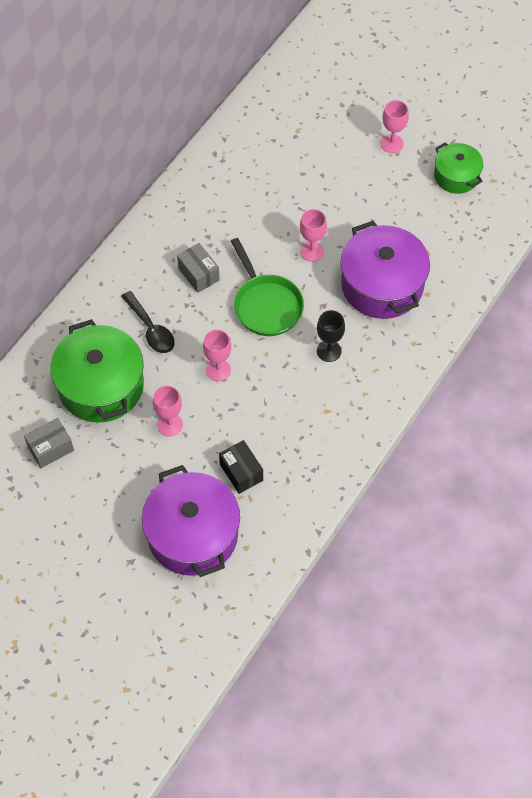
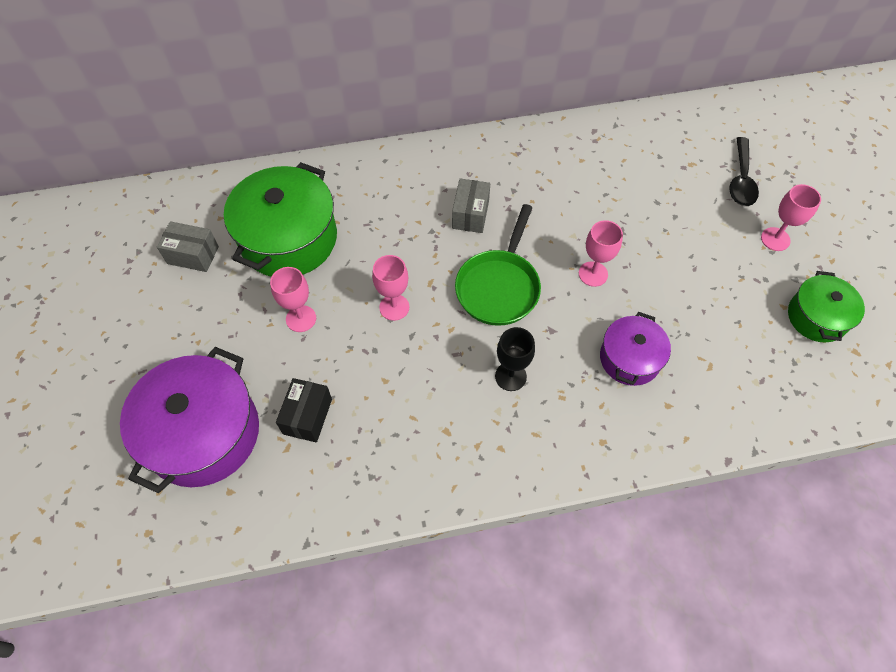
camera: 45 degrees right, 0 degrees up
(151, 329) = (380, 227): black spoon -> black spoon (741, 180)
(382, 285) = (630, 359): purple pot -> purple pot, size x0.57

